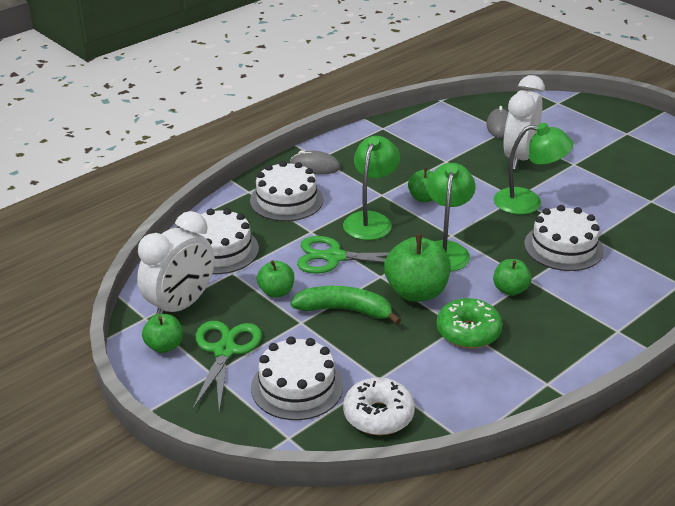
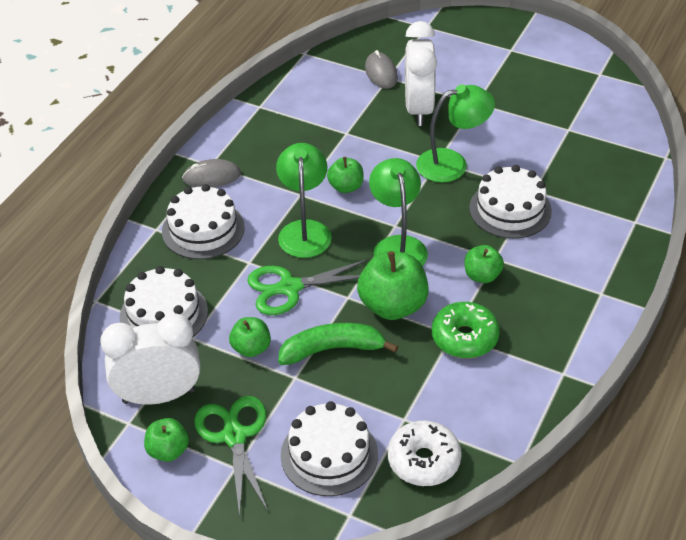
camera: 20 degrees left, 10 degrees up
(181, 305) = (159, 396): white clock -> white clock turned 120 degrees counterclockwise

